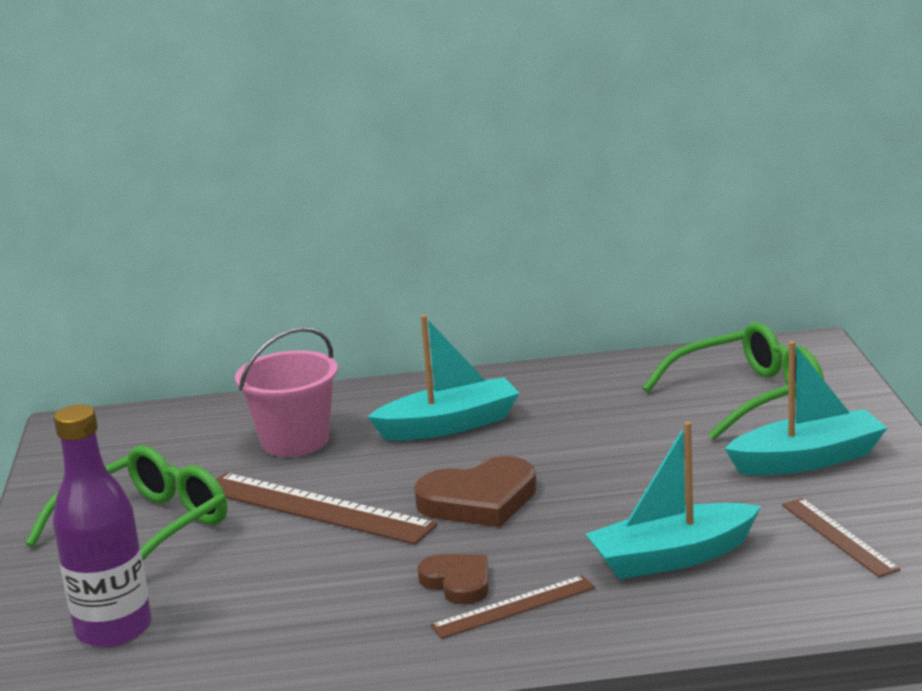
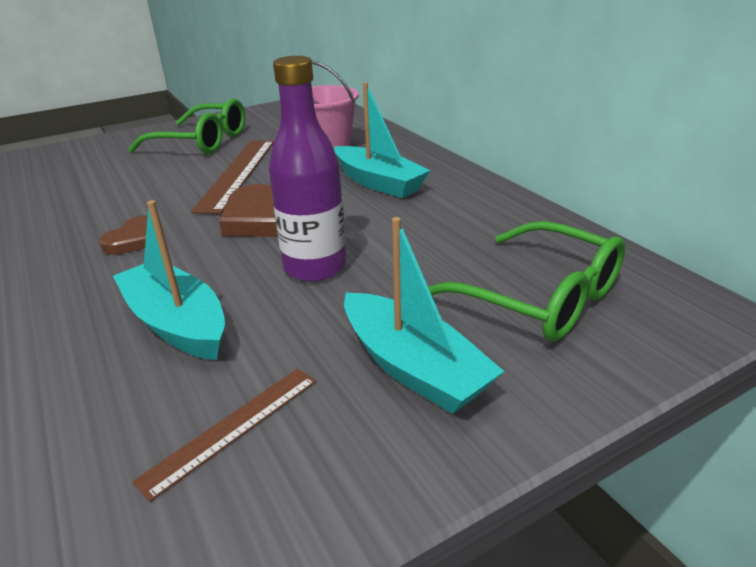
camera: 65 degrees right, 10 degrees up
(114, 630) = (87, 162): purple bottle -> purple bottle (315, 267)
(513, 607) = (95, 268): brown ruler -> none

